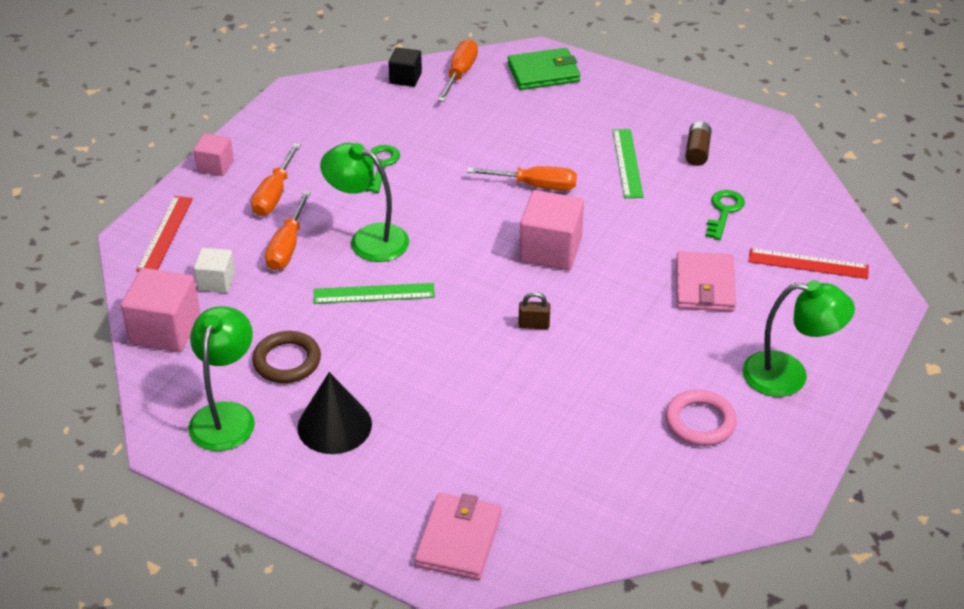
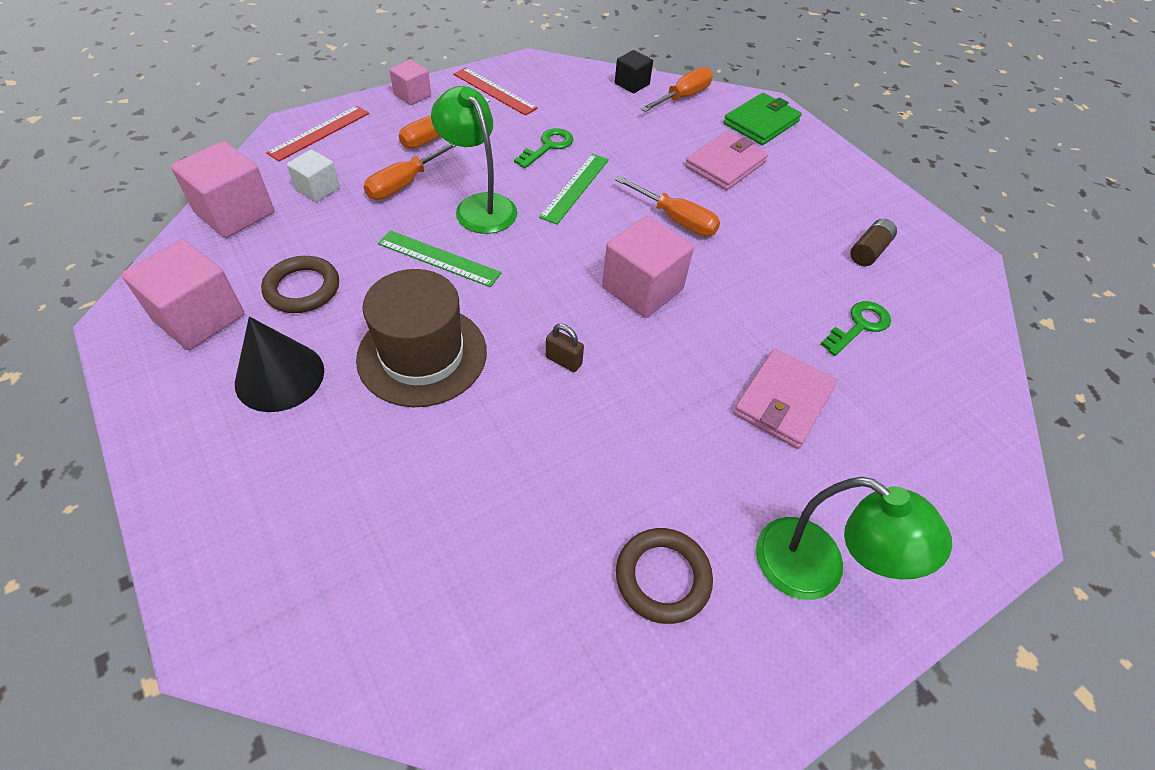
camera: 25 degrees right, 10 degrees up
(226, 415) = (199, 317): green lamp -> pink cube
(427, 365) = (422, 355): none -> brown hat
(458, 539) = (271, 586): pink wallet -> pink wallet (725, 164)
(543, 72) = (761, 122): green wallet -> green wallet turned 60 degrees counterclockwise
(627, 163) = (785, 234): green ruler -> green ruler (575, 188)
(700, 422) = (662, 577): pink ring -> brown ring
(808, 264) = (926, 430): red ruler -> red ruler (494, 91)

